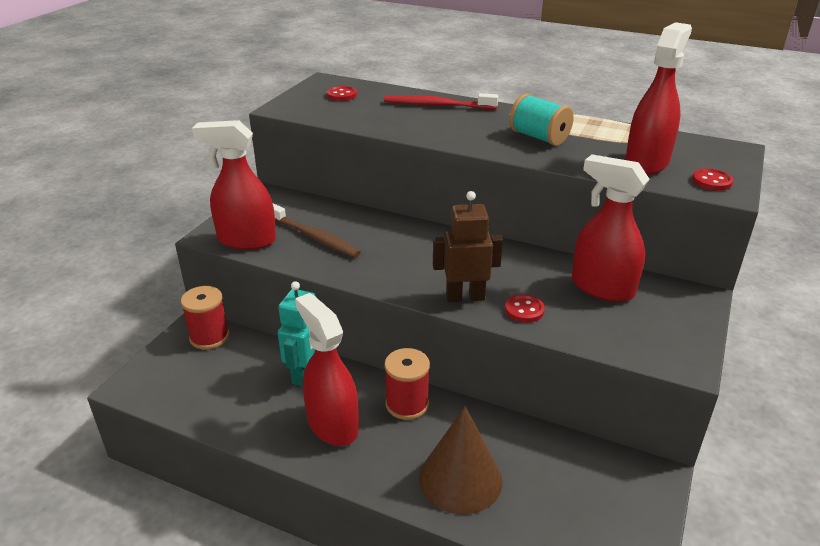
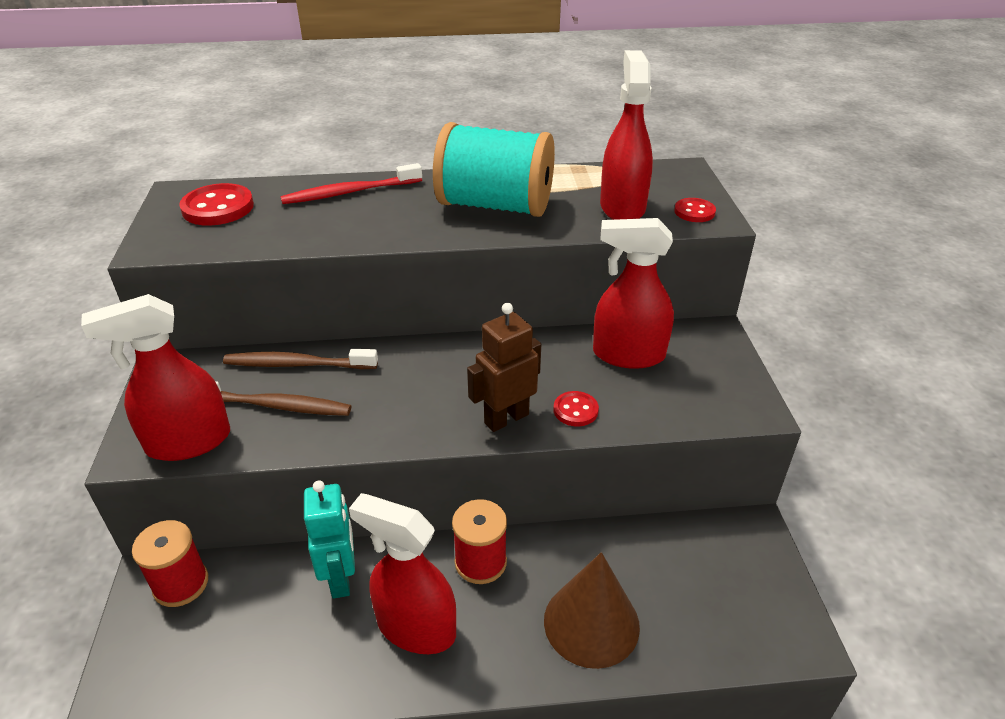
camera: 30 degrees left, 5 degrees up
(341, 95) = (218, 208): red button -> red button, size x1.74
(346, 217) = (297, 364): none -> brown toothbrush
(539, 137) = (495, 206): turquoise spool -> turquoise spool, size x1.74

